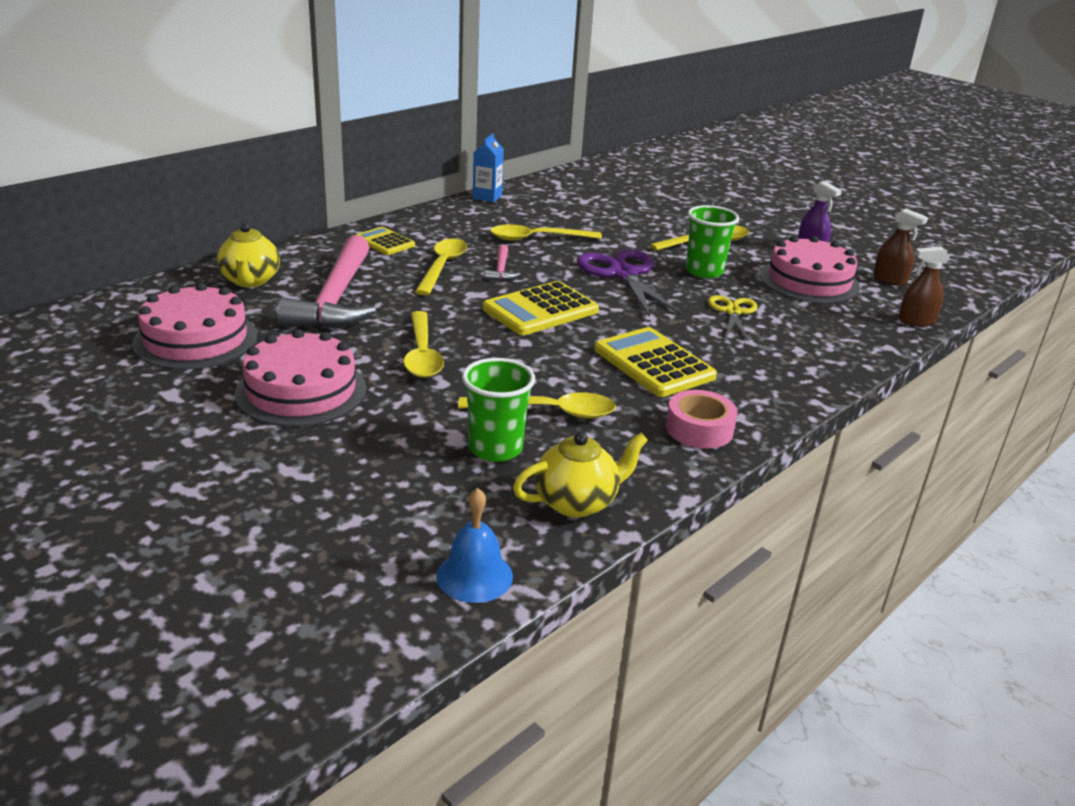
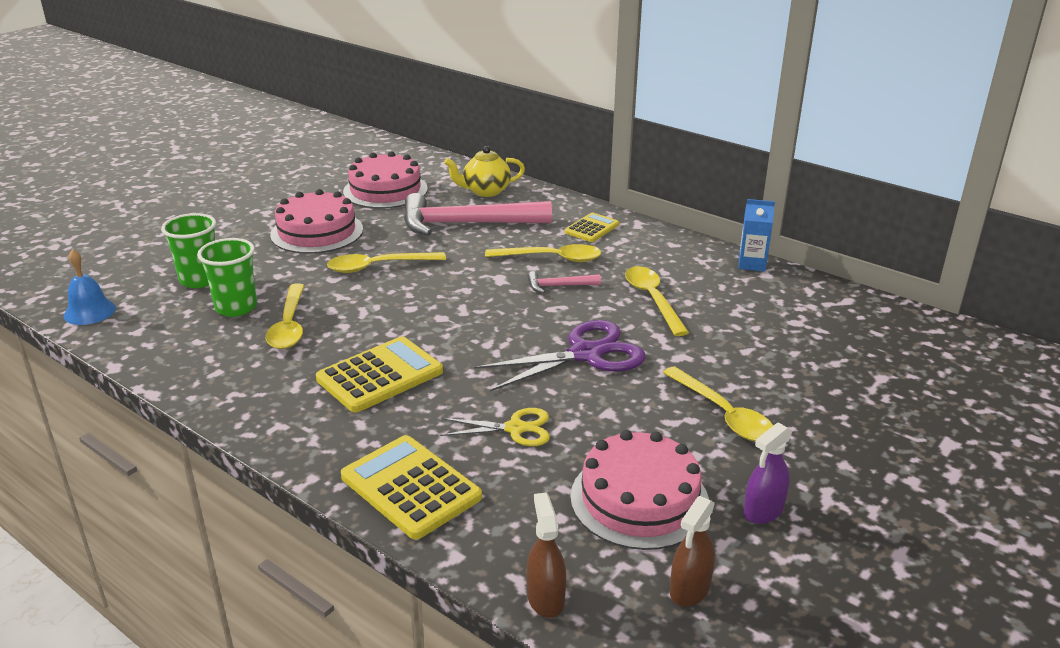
camera: 85 degrees right, 0 degrees up
(540, 310) = (477, 311): yellow calculator -> yellow calculator (410, 487)
(577, 502) = (160, 344): yellow teapot -> none
(699, 429) = (259, 400): pink tape -> none
(704, 271) = (624, 410): green cup -> green cup (199, 280)

